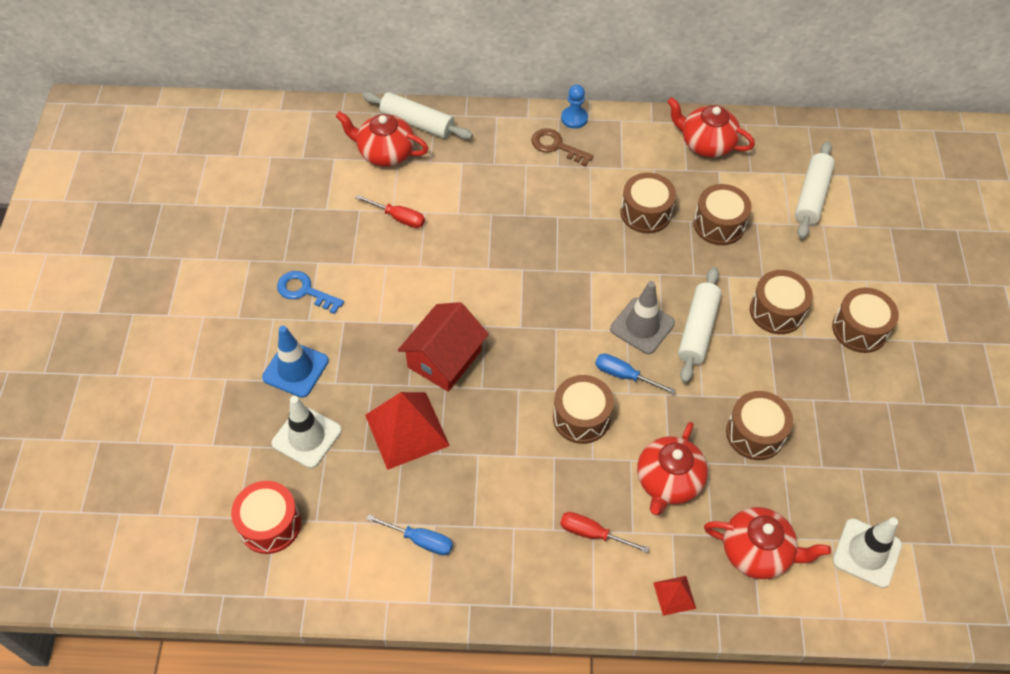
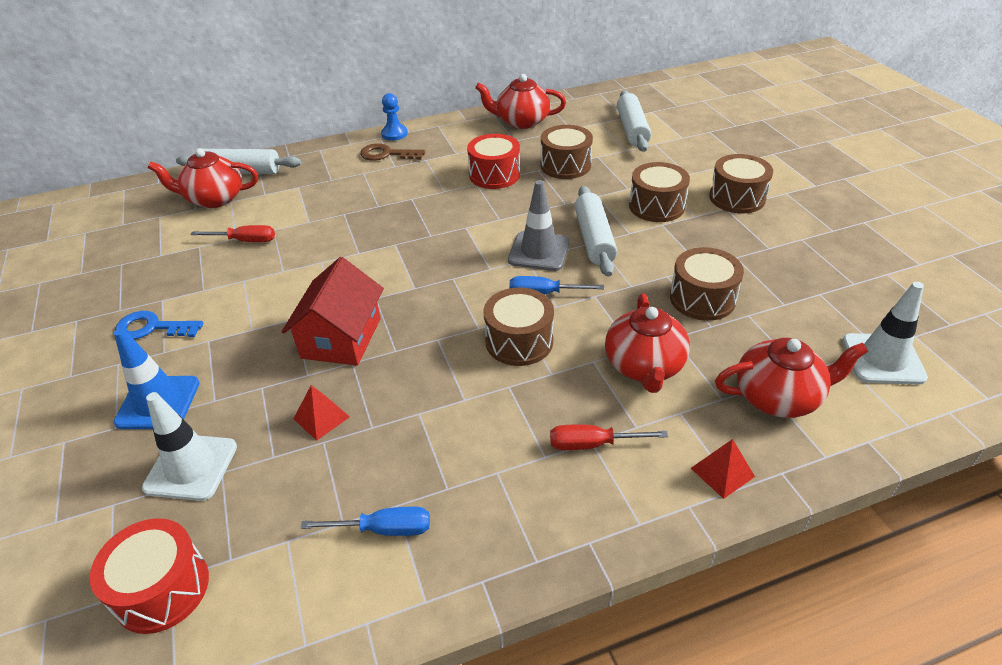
camera: 20 degrees left, 15 degrees down
(407, 430) = (321, 418): red pyramid -> red pyramid, size x0.48
(645, 213) = (494, 175): brown drum -> red drum

